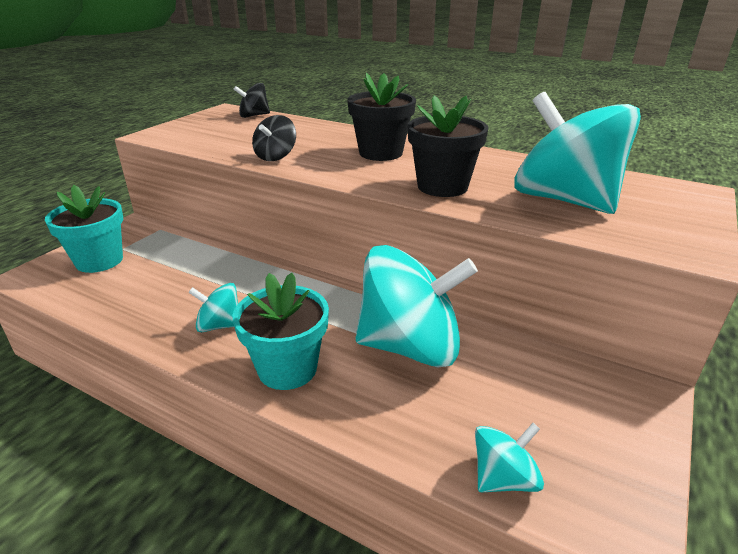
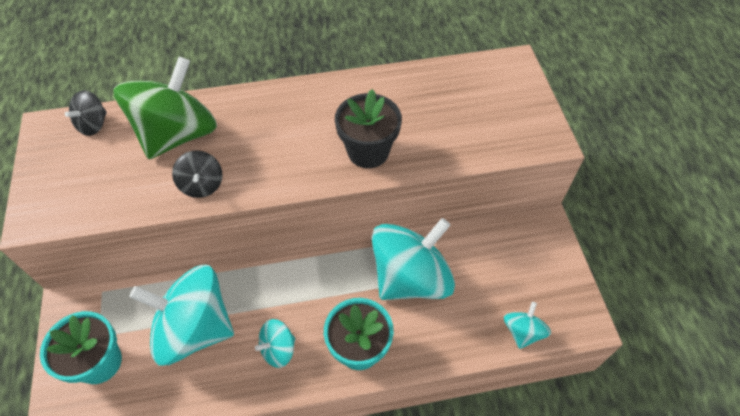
camera: 40 degrees left, 25 degrees up
(299, 133) = (177, 134): none -> green spinning top
(380, 153) = (280, 128): black flower pot -> none
(564, 200) = (453, 122): turquoise spinning top -> turquoise spinning top (194, 328)

